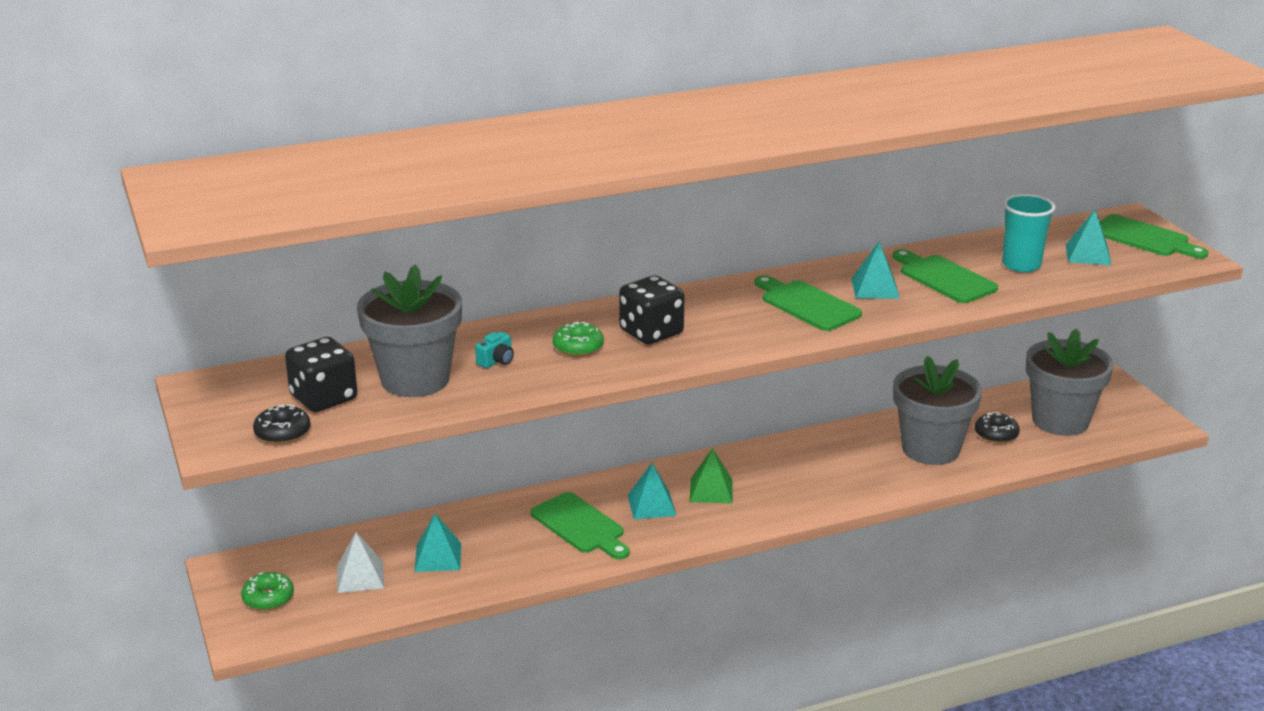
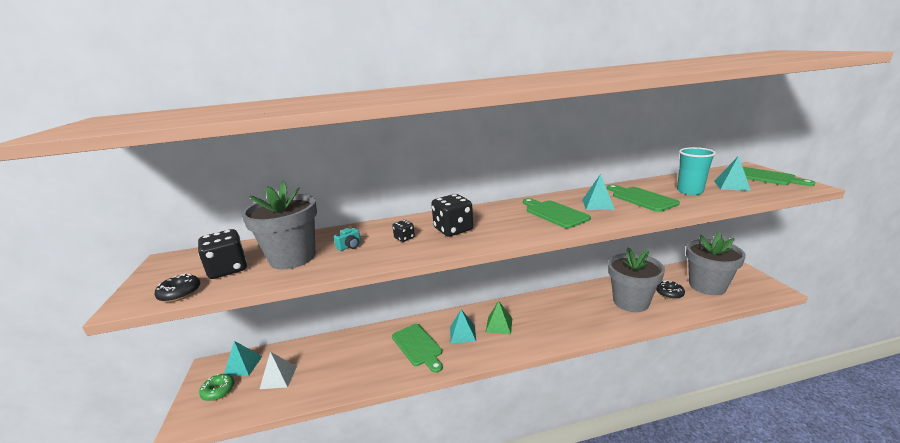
camera: 10 degrees right, 5 degrees down
(438, 557) = (328, 365): turquoise pyramid -> turquoise pyramid (243, 365)
(578, 347) = (404, 238): green donut -> black dice

